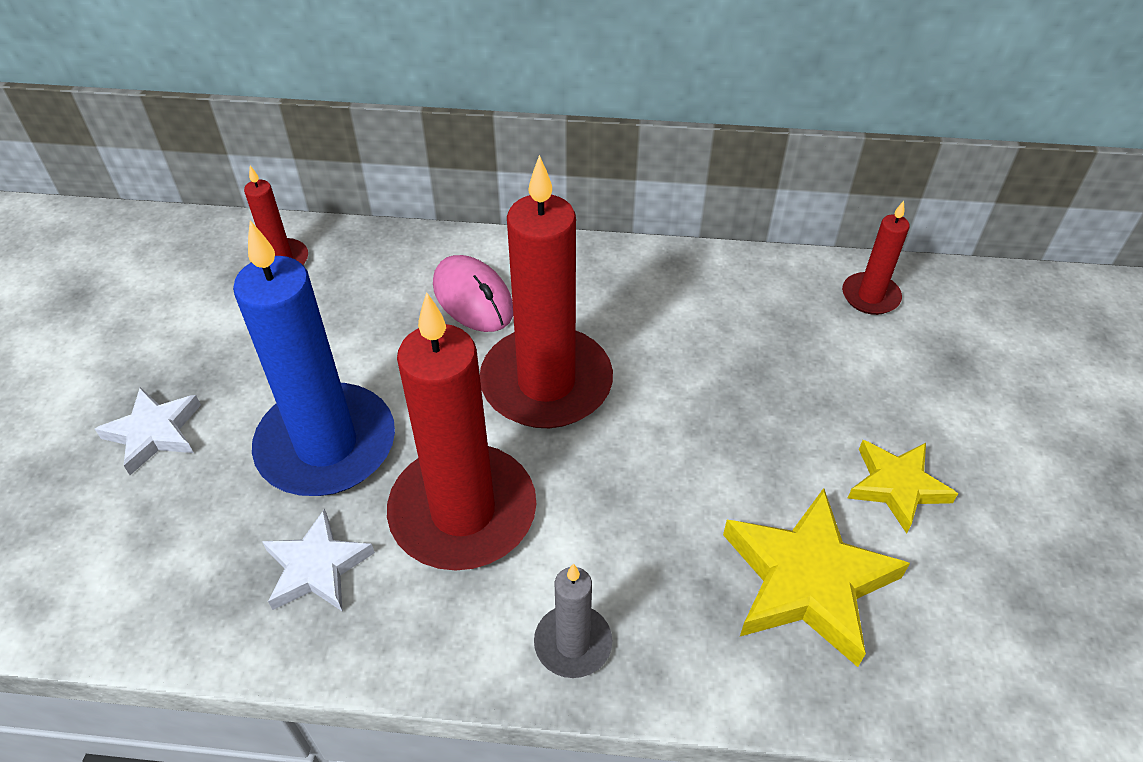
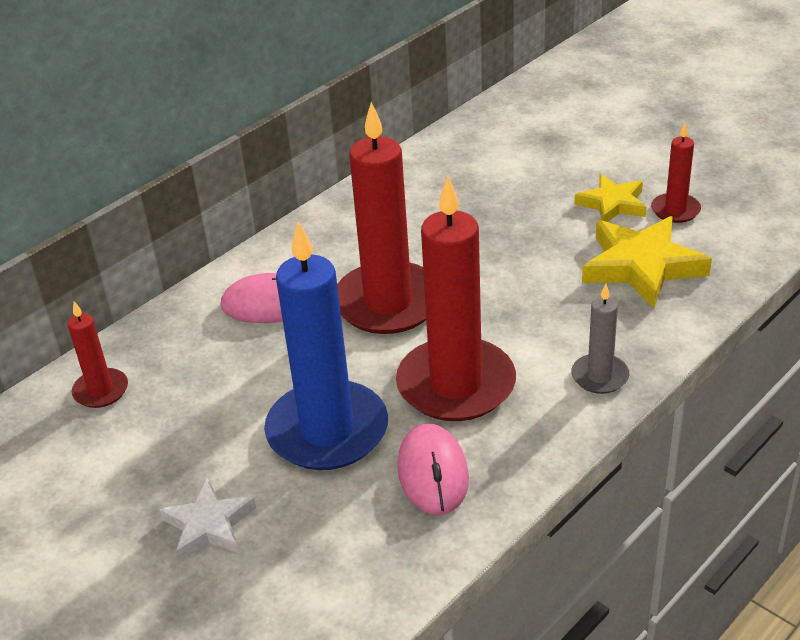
camera: 50 degrees left, 10 degrees down
(317, 567) = (433, 473): white star -> pink mouse
(870, 296) = (469, 142): red candle -> red candle (675, 210)

